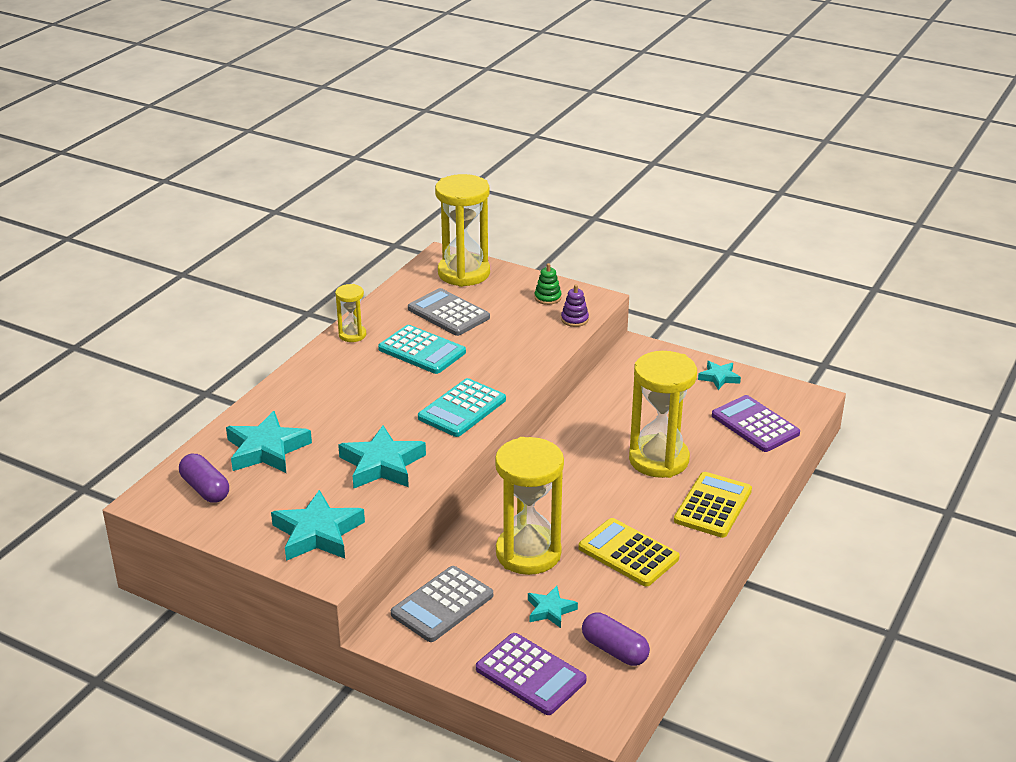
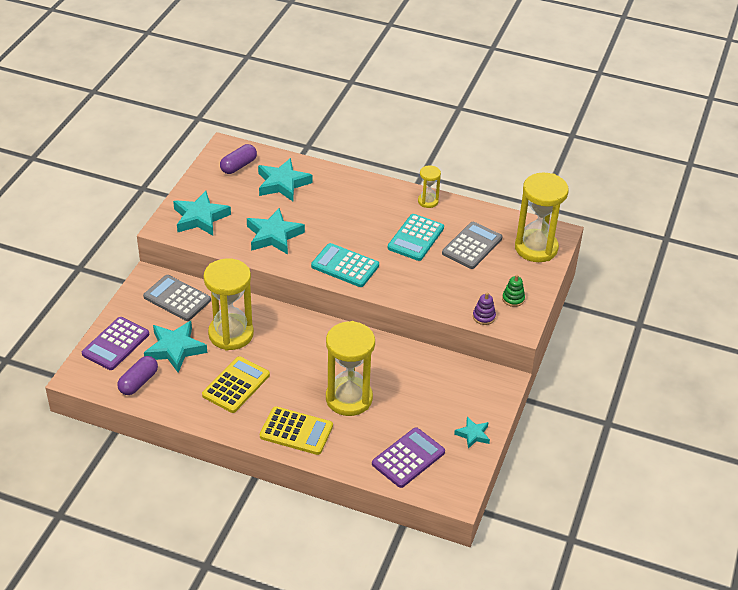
camera: 80 degrees right, 10 degrees up
(550, 610) = (175, 349): turquoise star -> turquoise star, size x1.81

